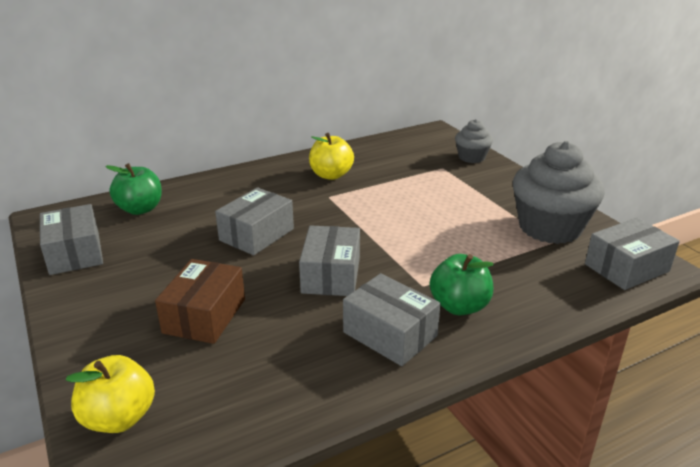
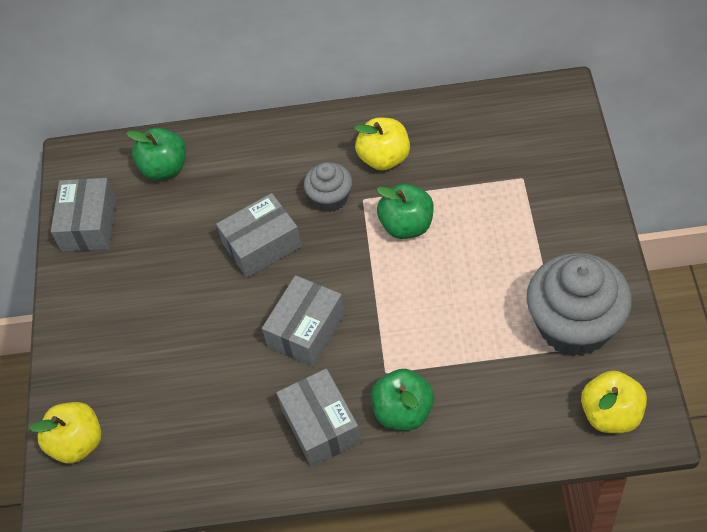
camera: 30 degrees right, 25 degrees up
(204, 316) = (174, 349): brown box -> none
(375, 203) = (407, 225): none -> green apple
(471, 157) = (571, 165): grey cupcake -> grey cupcake (330, 198)
(626, 268) = (611, 414): grey box -> yellow apple

